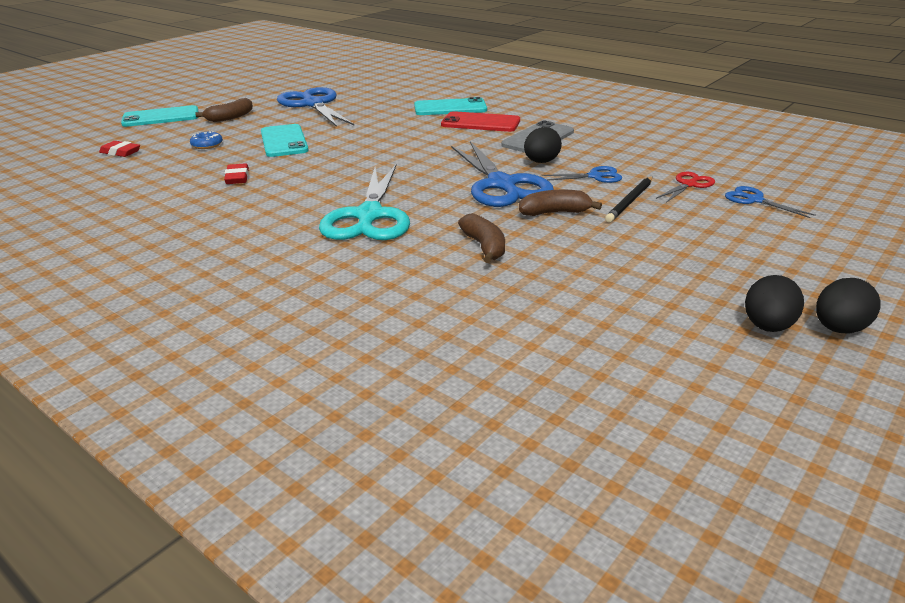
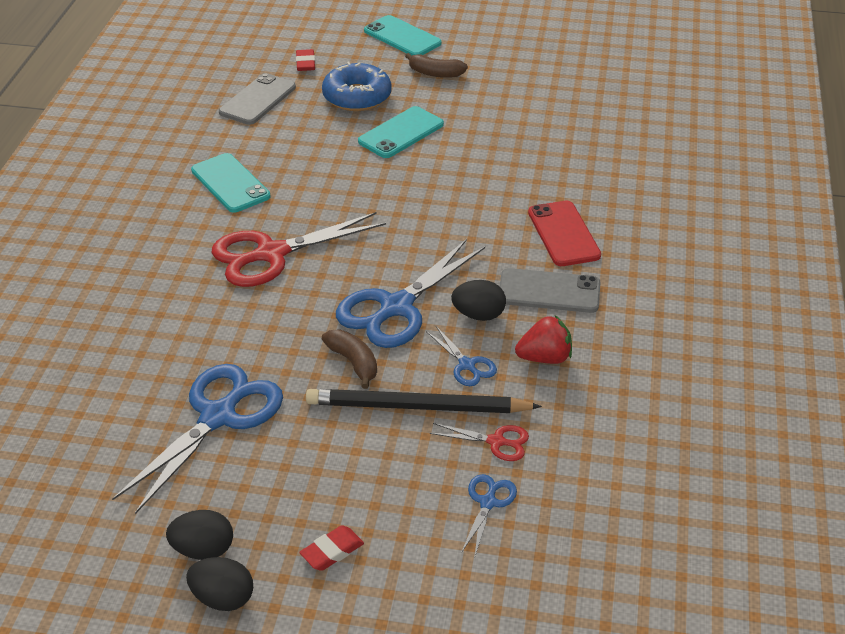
camera: 60 degrees right, 10 degrees up
(133, 179) = (258, 100): none -> grey phone
(207, 145) = (357, 97): blue donut -> blue donut, size x2.15
(237, 178) = (299, 149): red eraser -> red eraser (332, 551)
(313, 104) = (518, 102): blue scissors -> blue scissors (218, 417)
(369, 216) = (271, 254): turquoise scissors -> red scissors
(450, 108) = (594, 195): turquoise phone -> turquoise phone (230, 183)
(484, 247) = (253, 341): brown banana -> none
(608, 153) = (544, 358): none -> red strawberry
(630, 201) = (417, 407): black pencil -> black pencil, size x1.73

